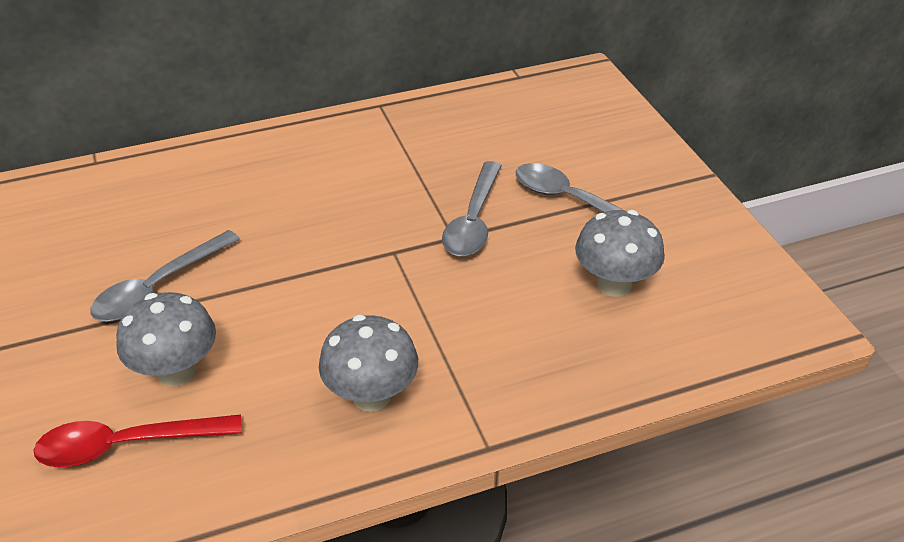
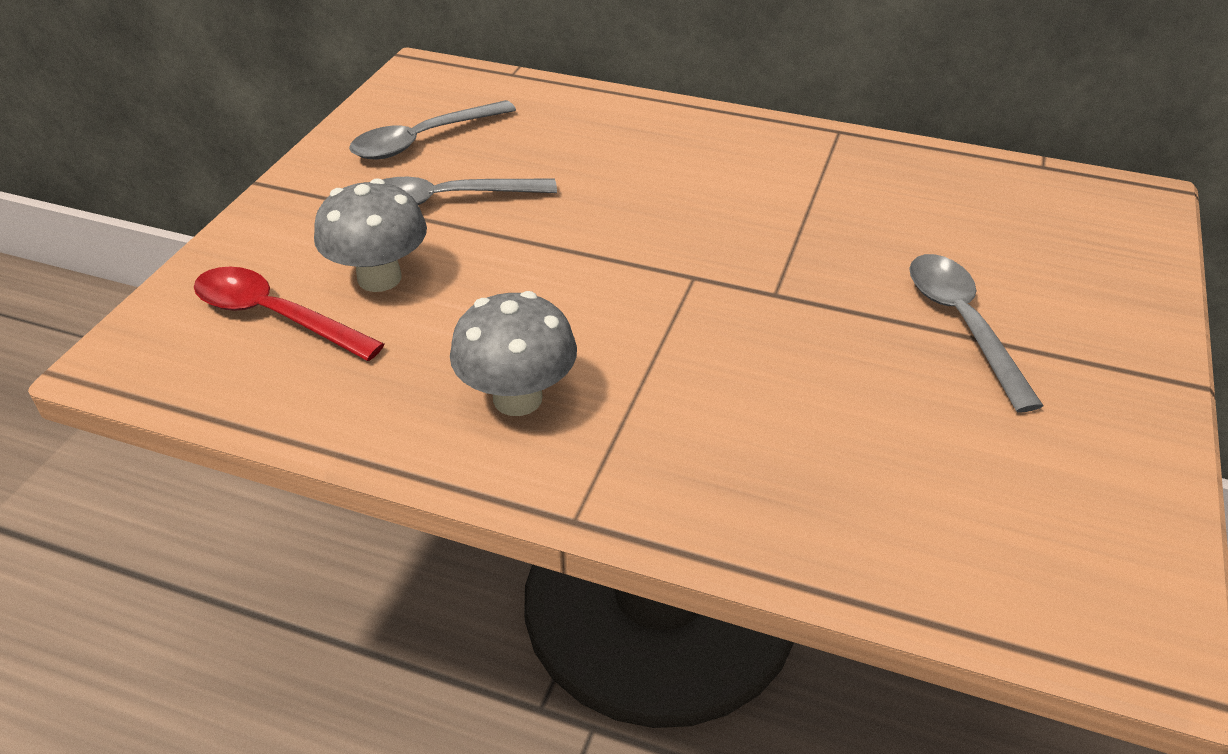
camera: 40 degrees right, 0 degrees up
(473, 221) = (815, 288): grey spoon -> grey spoon (423, 140)
(614, 284) = (915, 440): grey mushroom -> none

